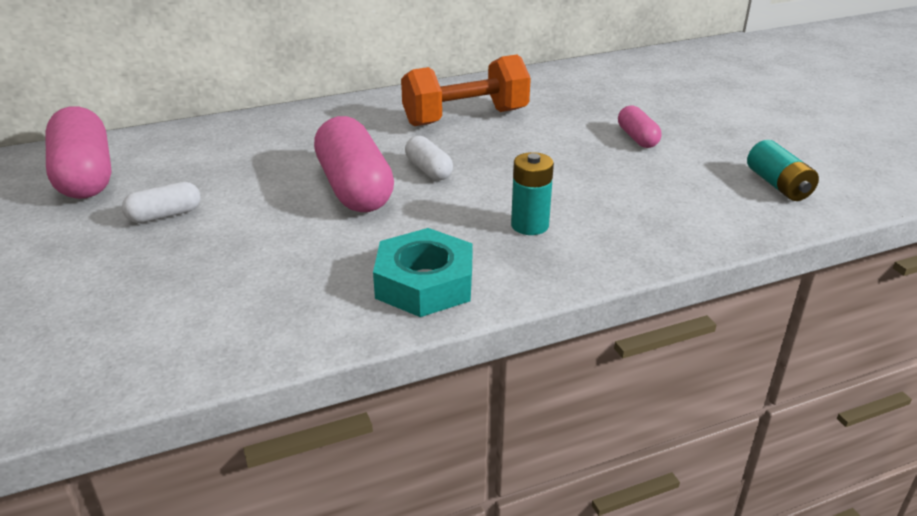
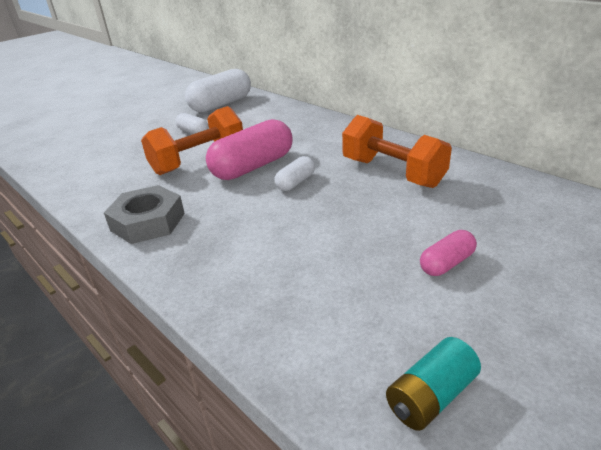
camera: 70 degrees right, 0 degrees up
(85, 176) = (221, 104): pink capsule -> white capsule
(282, 224) = (198, 160): none -> orange dumbbell
(424, 283) = (148, 222): turquoise nut -> grey nut
(529, 225) = (240, 242): turquoise battery -> none

